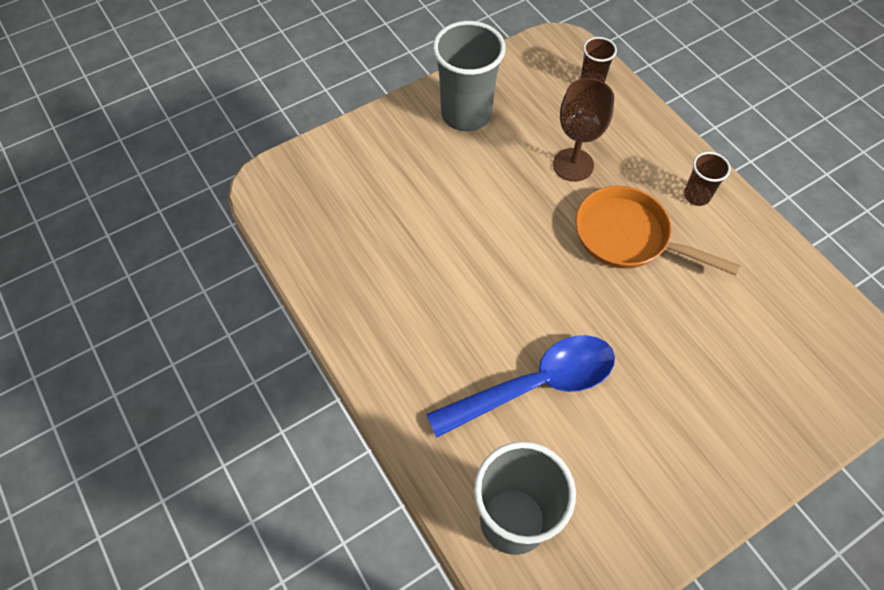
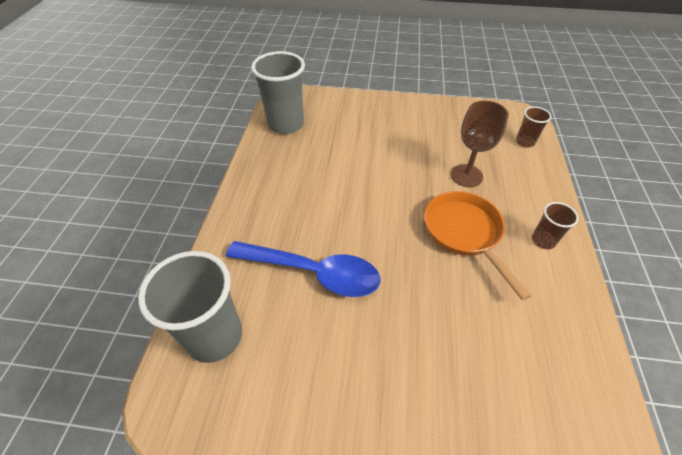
camera: 40 degrees right, 10 degrees down
(466, 114) = (424, 119): grey cup -> grey cup (286, 124)

